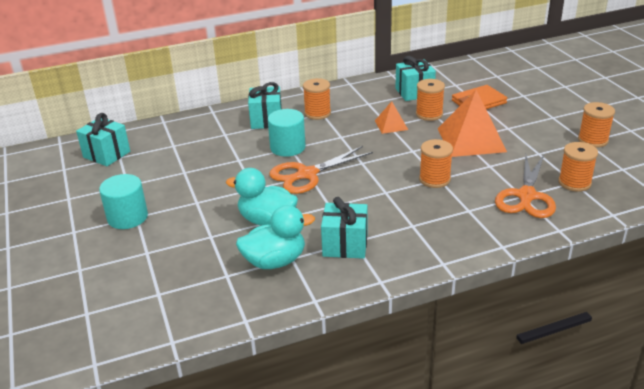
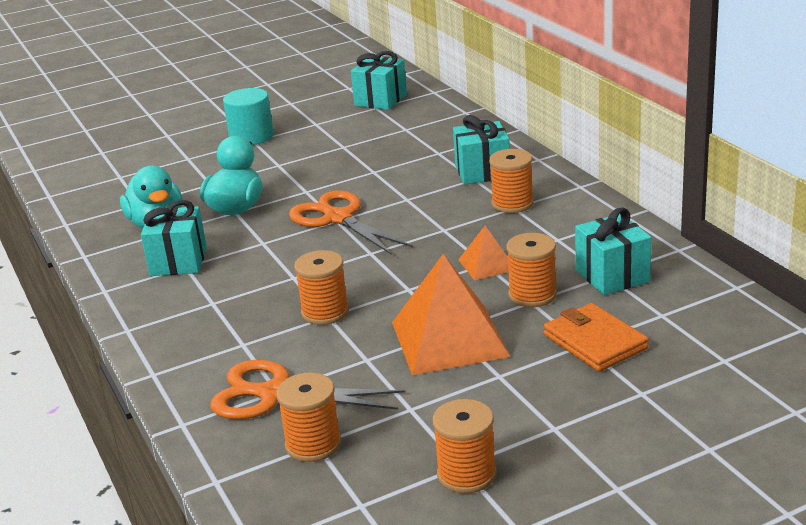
camera: 85 degrees right, 5 degrees down
(287, 147) = (407, 196): turquoise cylinder -> none

